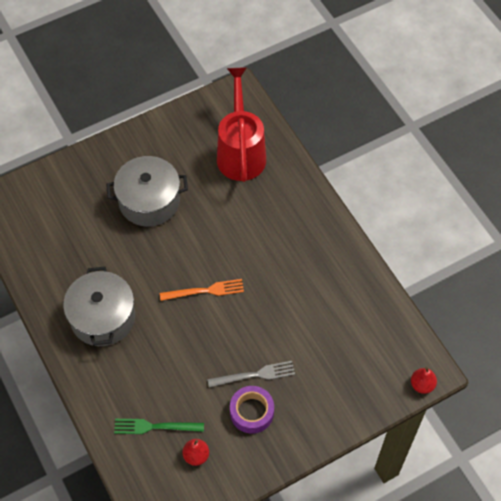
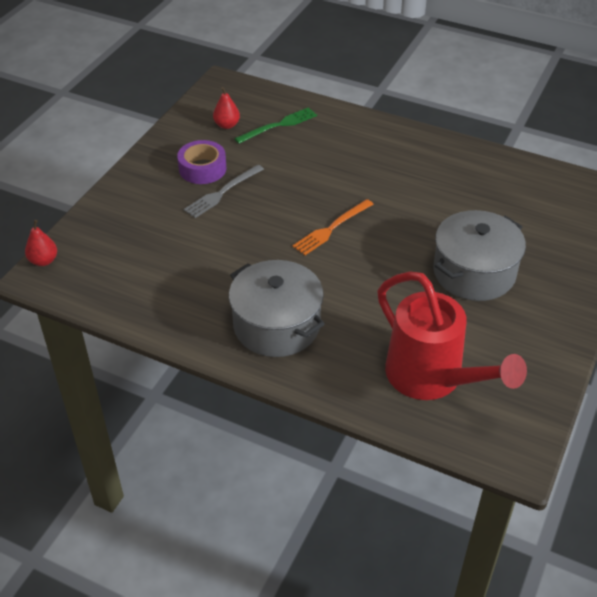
camera: 145 degrees right, 15 degrees down
(103, 317) = (404, 166): grey pot -> grey pot (276, 325)

